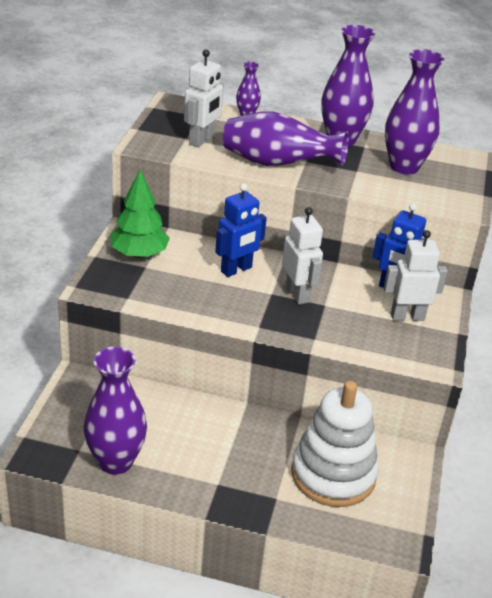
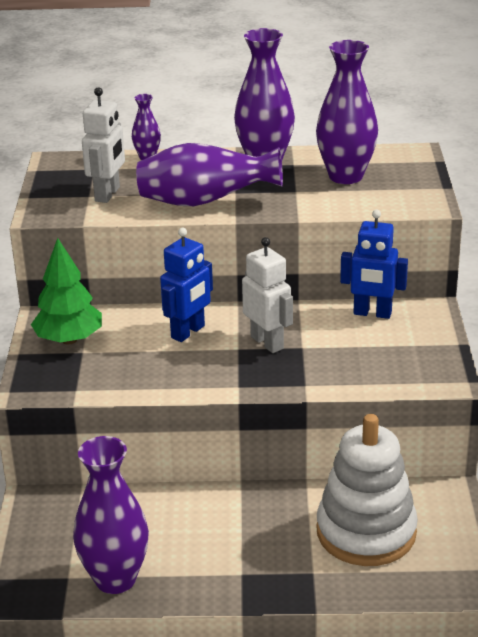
camera: 10 degrees left, 5 degrees down
(407, 316) = (397, 339): white robot -> none

